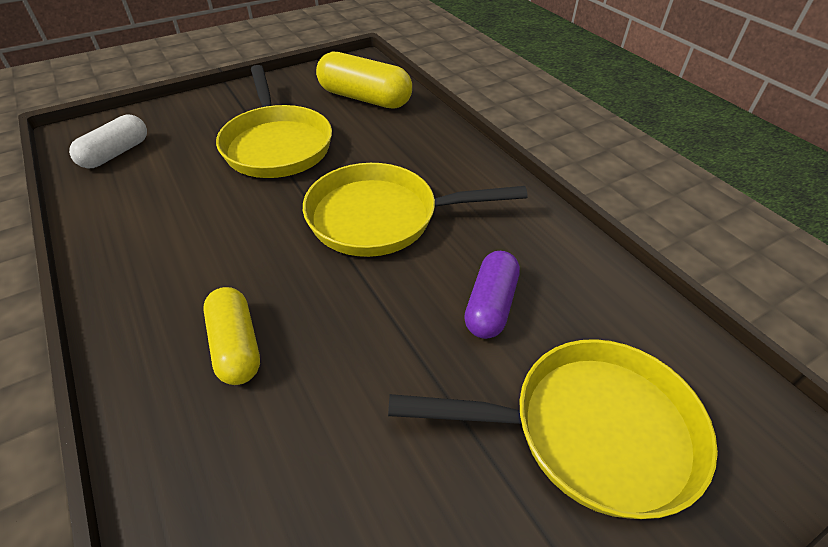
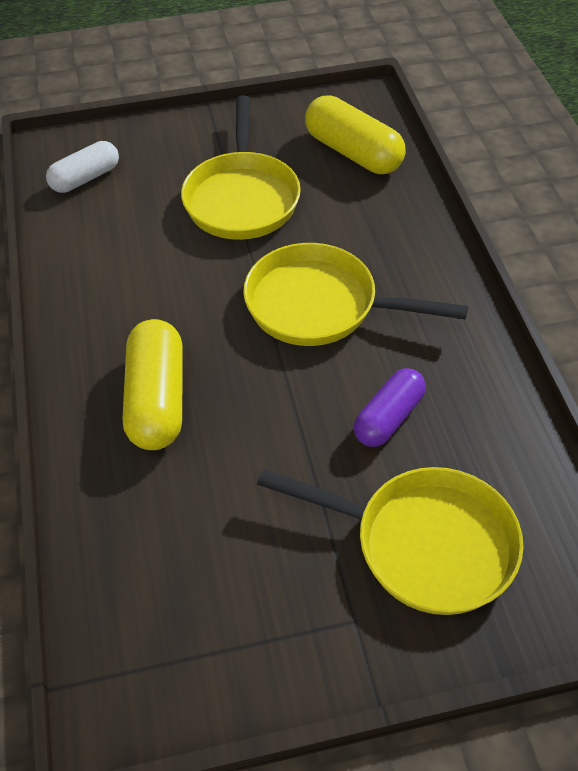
camera: 20 degrees right, 5 degrees up
(236, 346) = (157, 399): yellow capsule -> yellow capsule, size x1.52

